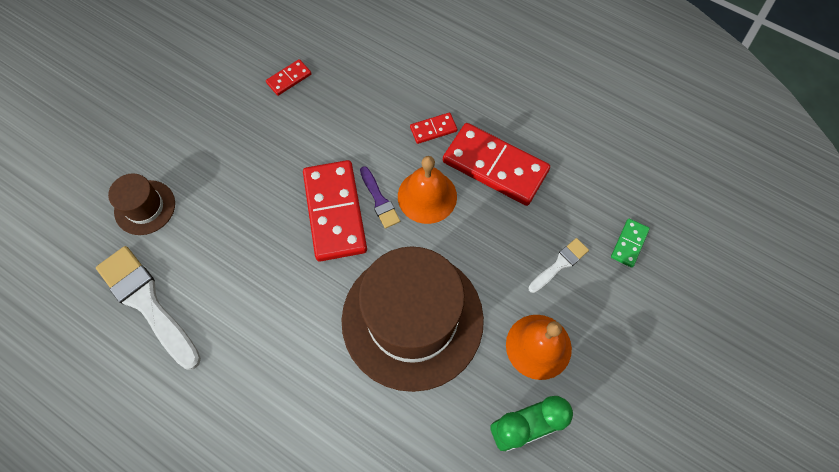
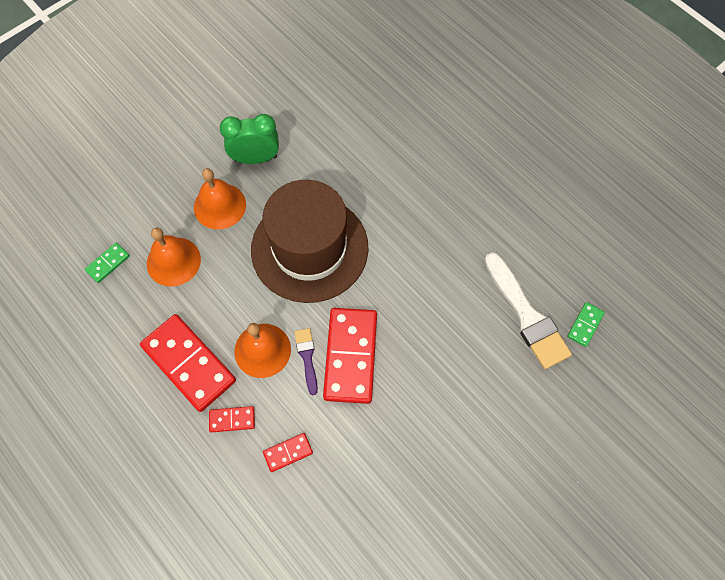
camera: 165 degrees left, 0 degrees up
(79, 308) = (585, 325): none -> green domino
(145, 207) = (528, 407): brown hat -> none
(289, 78) = (365, 526): red domino -> red domino (288, 452)
(560, 264) = (173, 261): white brush -> orange bell

